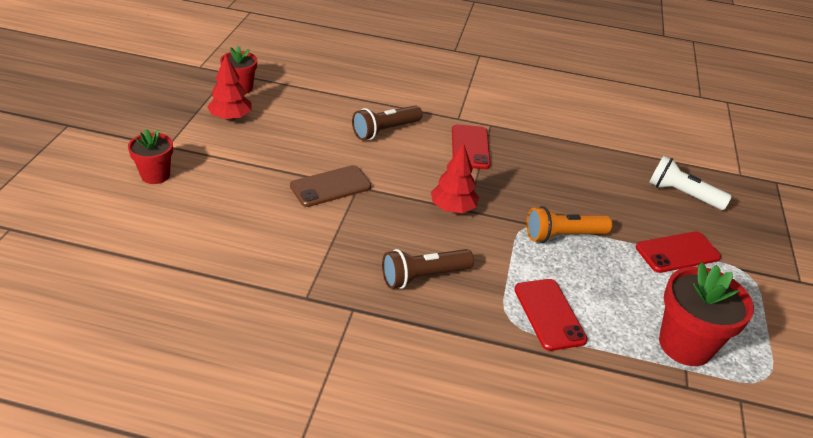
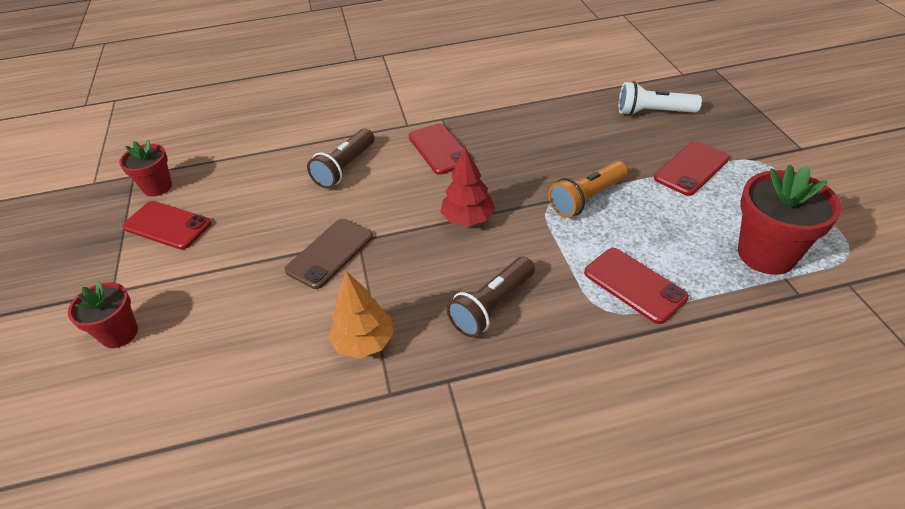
camera: 20 degrees left, 5 degrees up
(230, 118) = (167, 225): red tree -> red phone
(312, 256) = (364, 342): none -> orange tree

